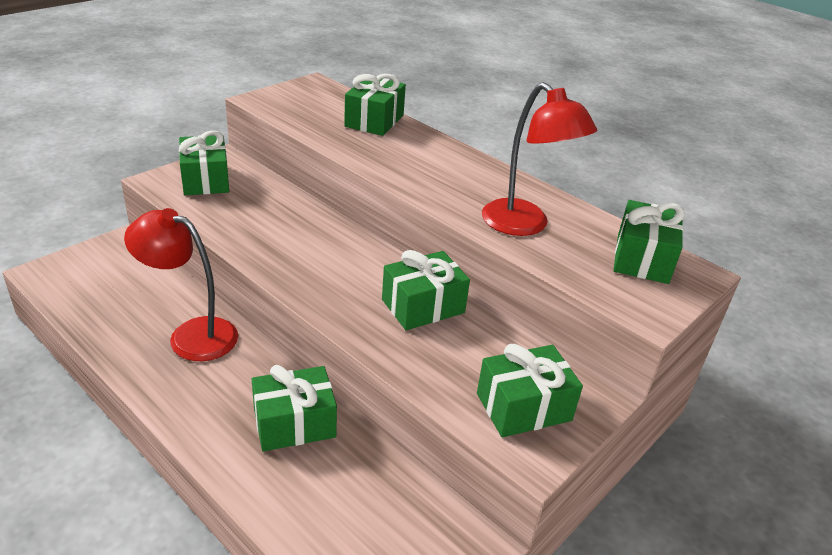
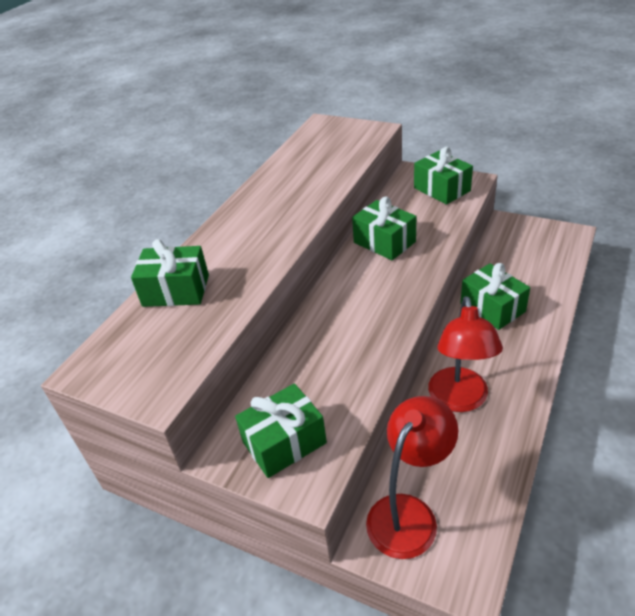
camera: 100 degrees left, 5 degrees up
(524, 225) = (315, 178): red lamp -> red lamp (409, 513)
(642, 259) = (321, 138): green gift -> none

